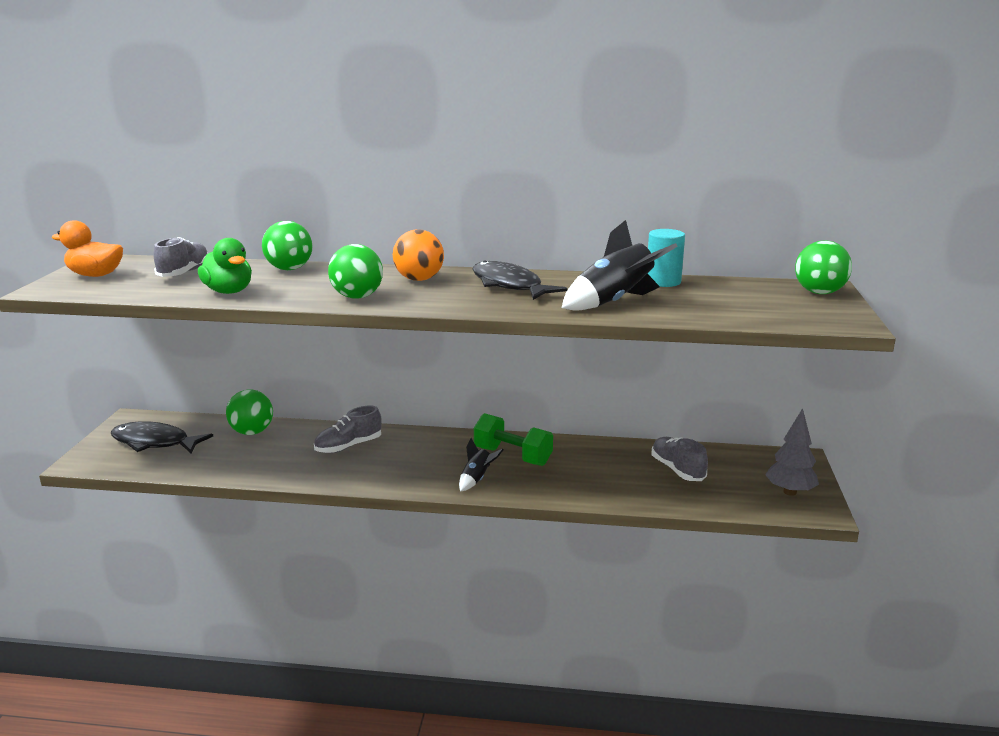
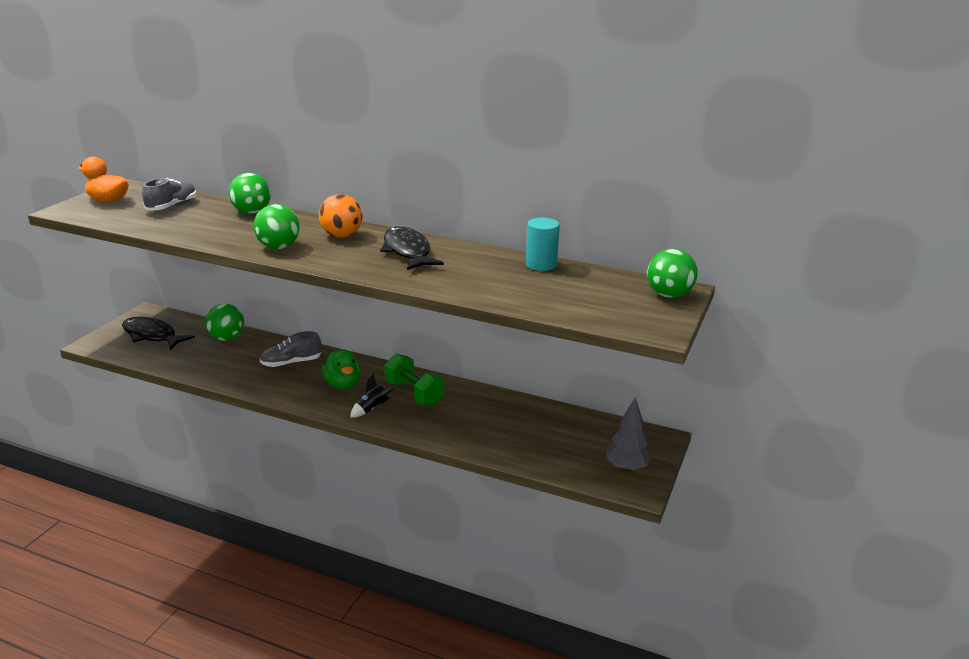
camera: 15 degrees right, 5 degrees up
(228, 292) = (188, 229): green duck -> green duck (342, 384)
(615, 302) = (478, 280): black rocket -> none
(677, 470) = (543, 430): grey shoe -> none

